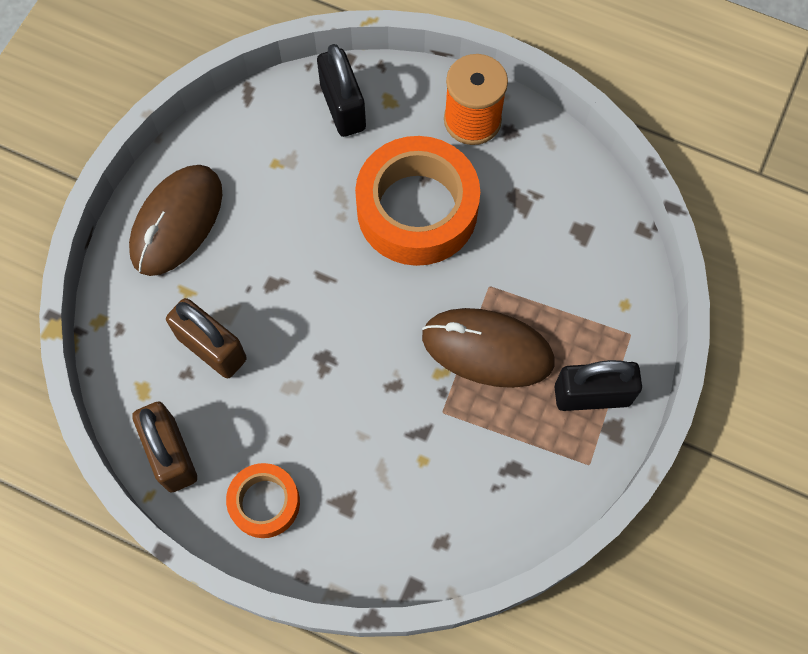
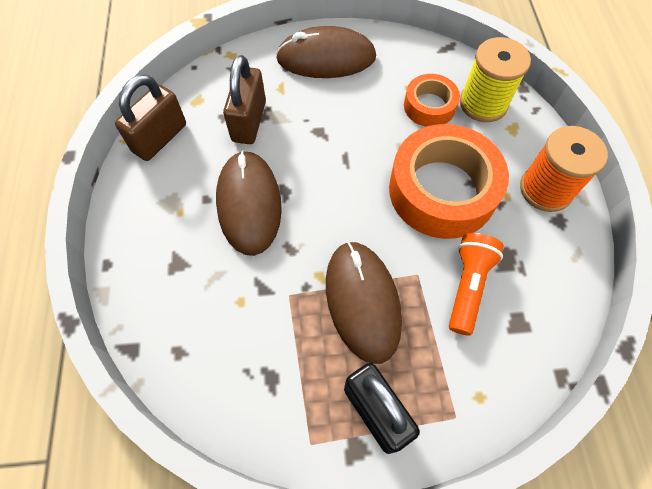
camera: 60 degrees right, 5 degrees down
(264, 503) = (152, 211): orange tape -> orange tape (429, 106)
(318, 399) = (249, 204): none -> brown mouse
(343, 107) = (483, 103): black padlock -> yellow spool
(525, 250) = (468, 286): none -> orange flashlight

